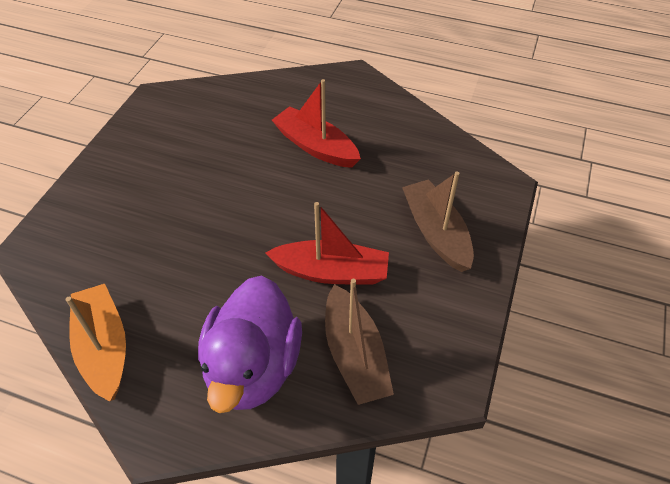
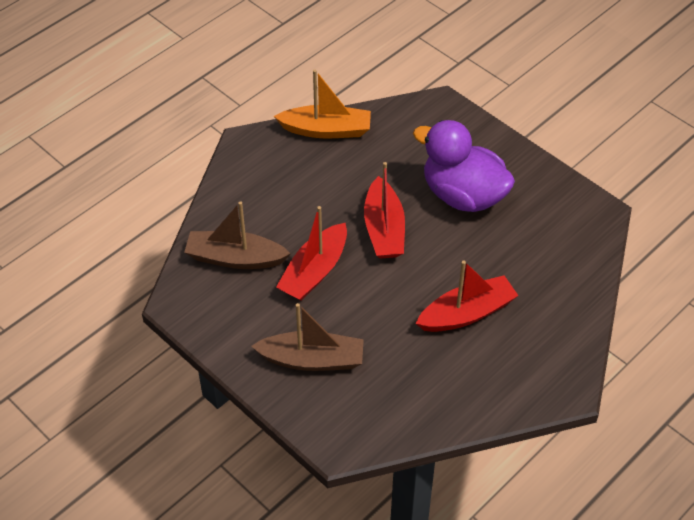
camera: 115 degrees right, 0 degrees up
(244, 235) = (384, 229): none -> red boat
(253, 367) = (262, 200): purple duck -> purple duck (463, 195)

